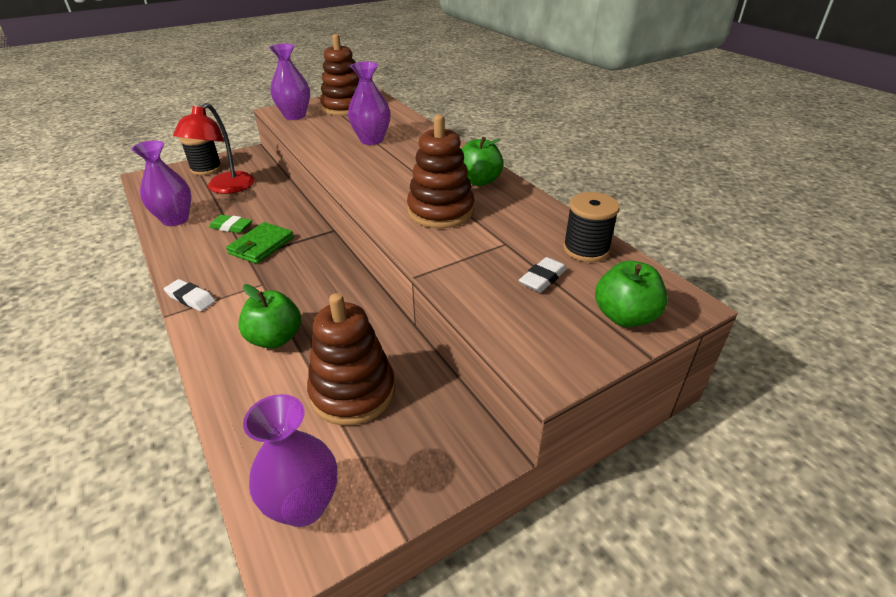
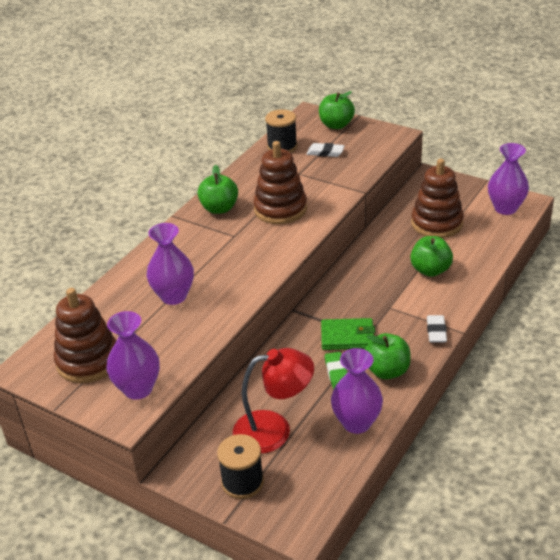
camera: 115 degrees left, 0 degrees up
(195, 251) = (387, 371): none -> green apple

